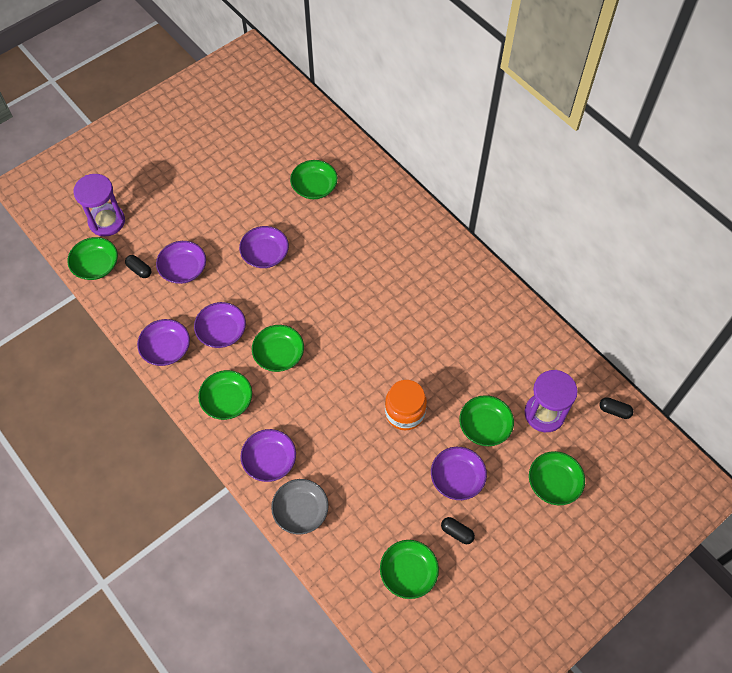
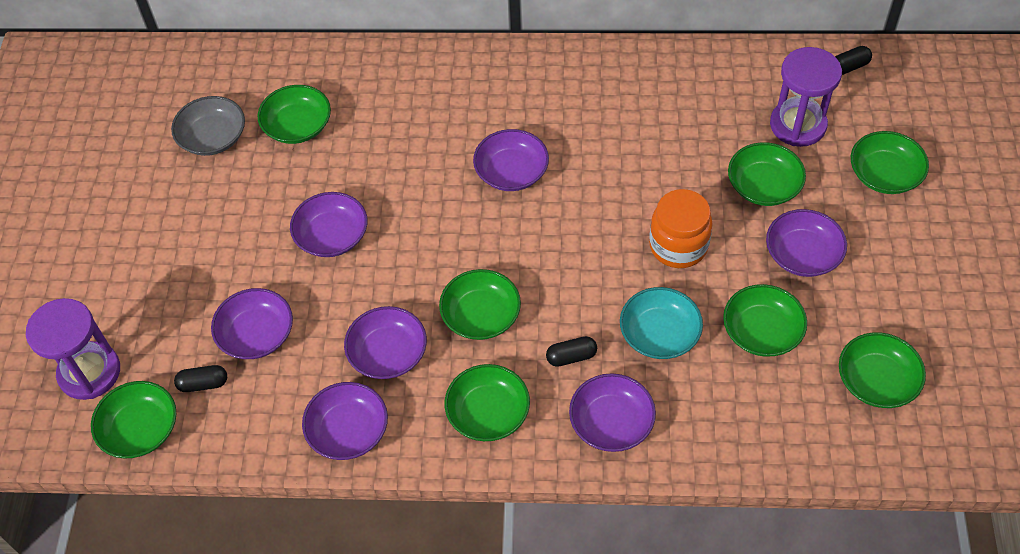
camera: 45 degrees left, 5 degrees down
(300, 511) = (706, 435): grey bowl -> grey bowl (213, 137)
(341, 444) = (659, 334): none -> turquoise bowl
(377, 300) = (511, 172): none -> purple bowl
(388, 492) = (762, 331): none -> green bowl
(457, 532) = (867, 301): black capsule -> black capsule (571, 357)

